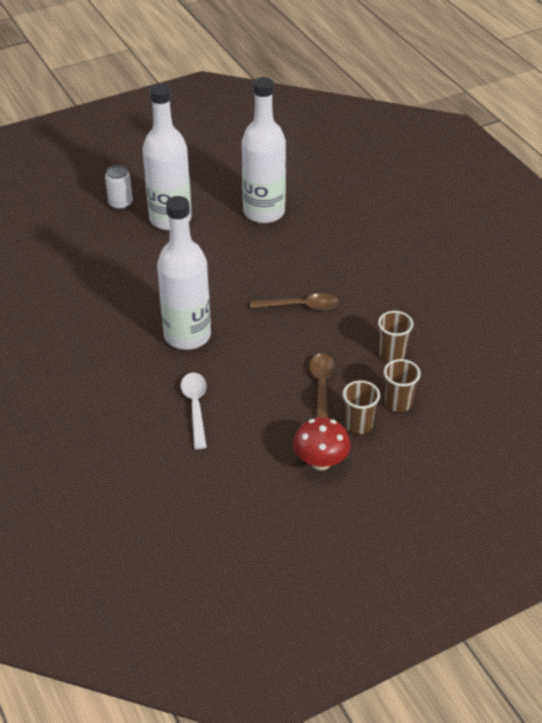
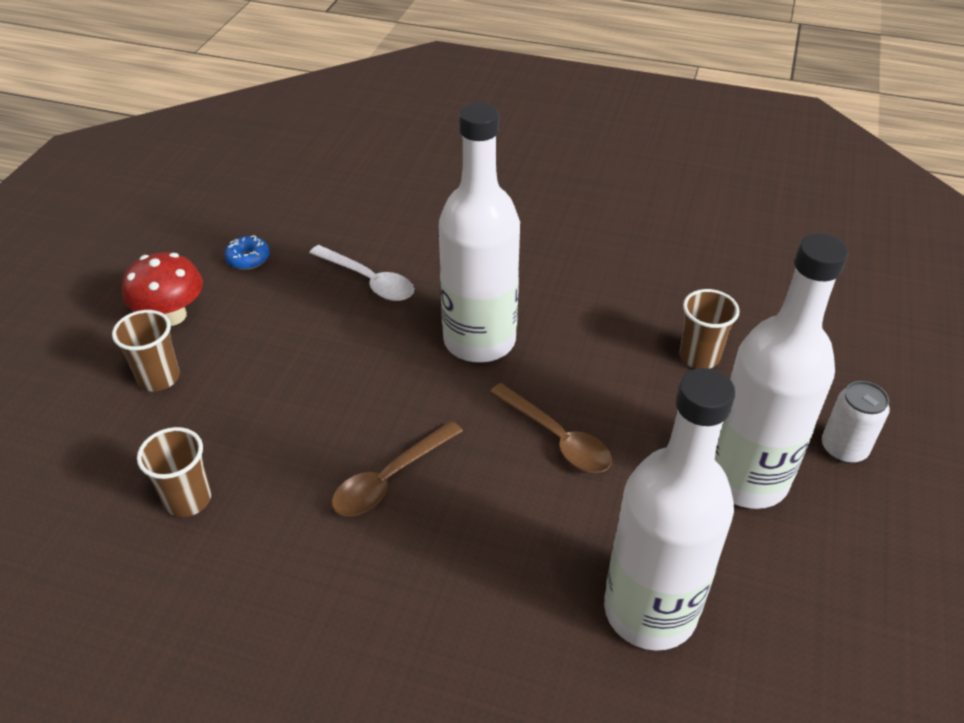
camera: 135 degrees right, 0 degrees up
(242, 473) = (248, 259): none -> blue donut
(322, 387) = (247, 391): brown spoon -> brown spoon (557, 438)
(398, 403) = (126, 436): brown cup -> brown cup (699, 356)

